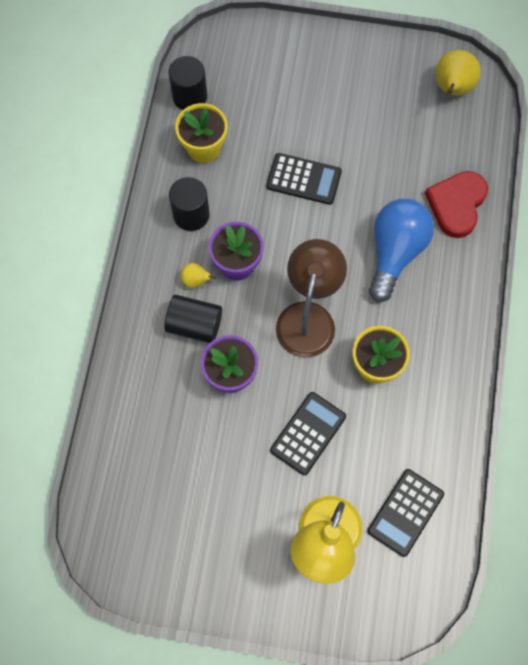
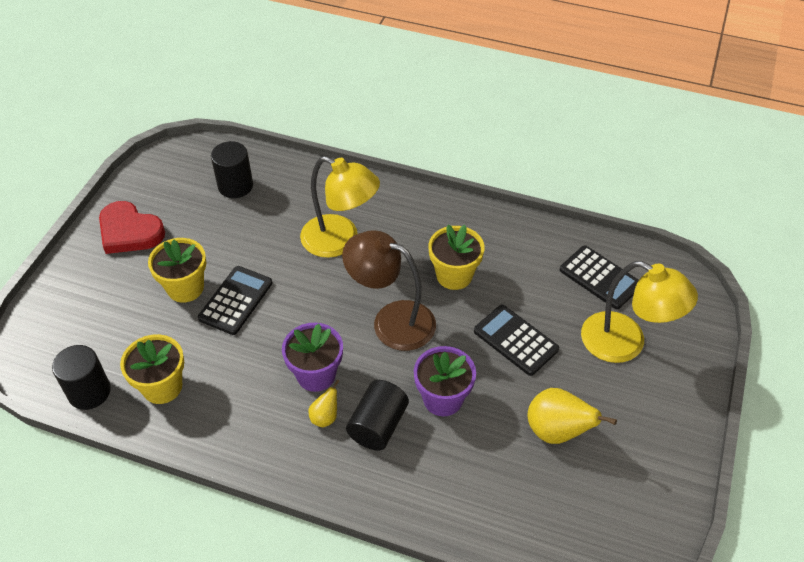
camera: 80 degrees left, 20 degrees down
(191, 214) = (242, 411): black cylinder -> black cylinder (235, 186)
(309, 135) = (185, 288): none -> yellow flower pot
(395, 252) = (340, 241): blue light bulb -> yellow lamp
(452, 89) = (182, 170): yellow pear -> yellow pear (557, 431)
(456, 205) = (304, 188): red heart -> red heart (129, 231)

